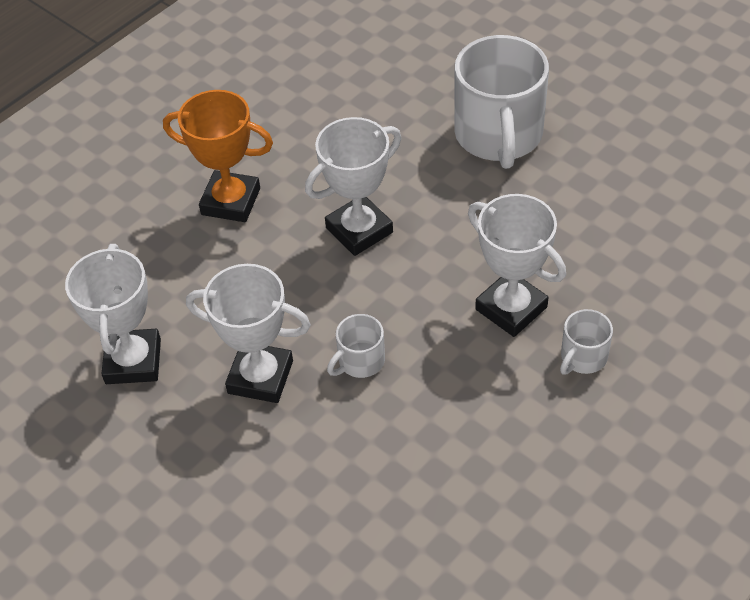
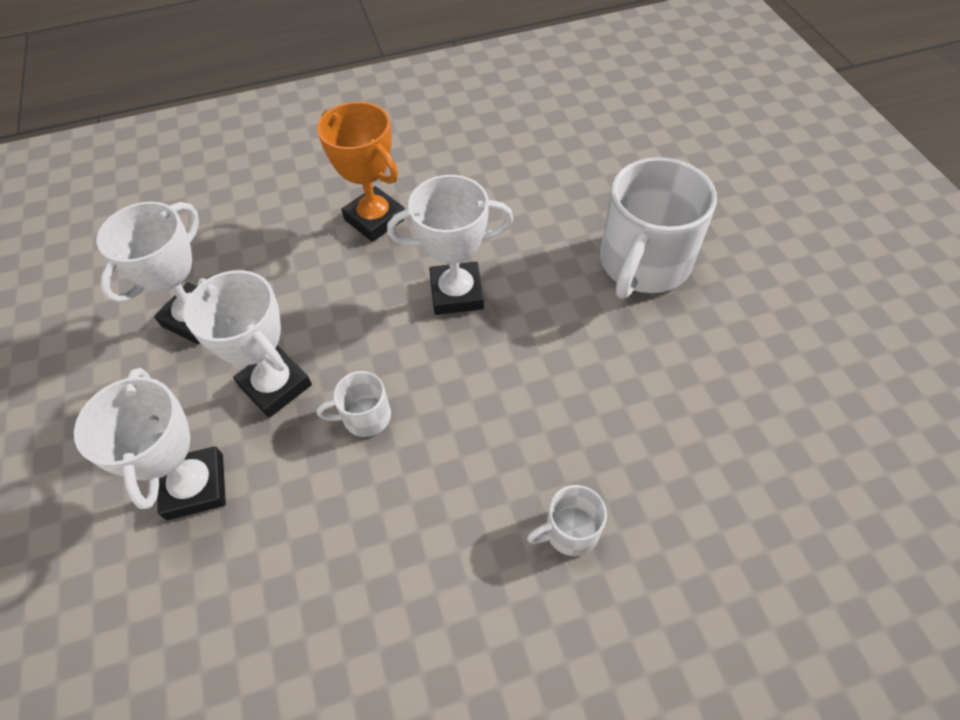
camera: 30 degrees right, 5 degrees up
(511, 308) = (536, 439): white trophy -> white trophy (195, 486)

